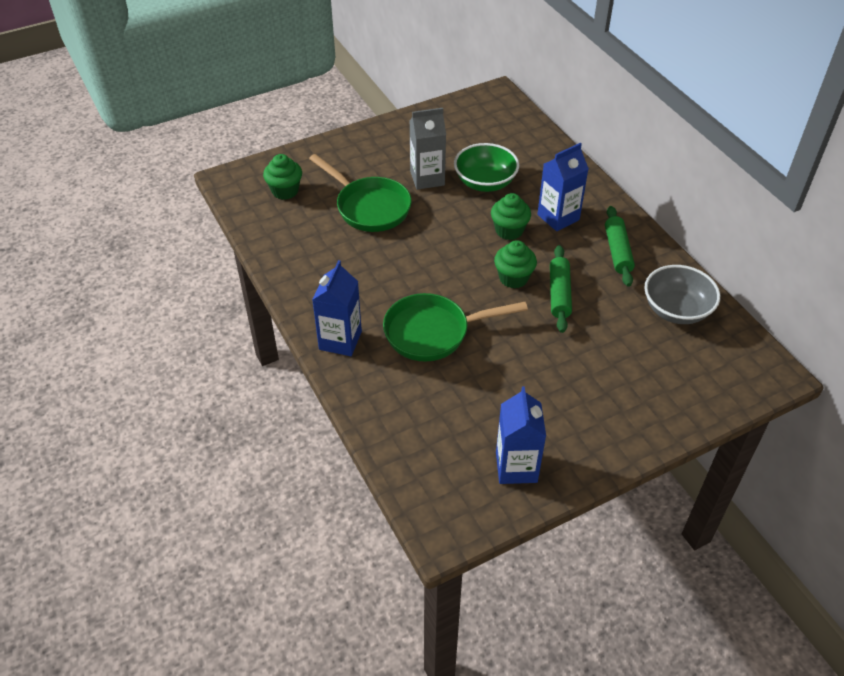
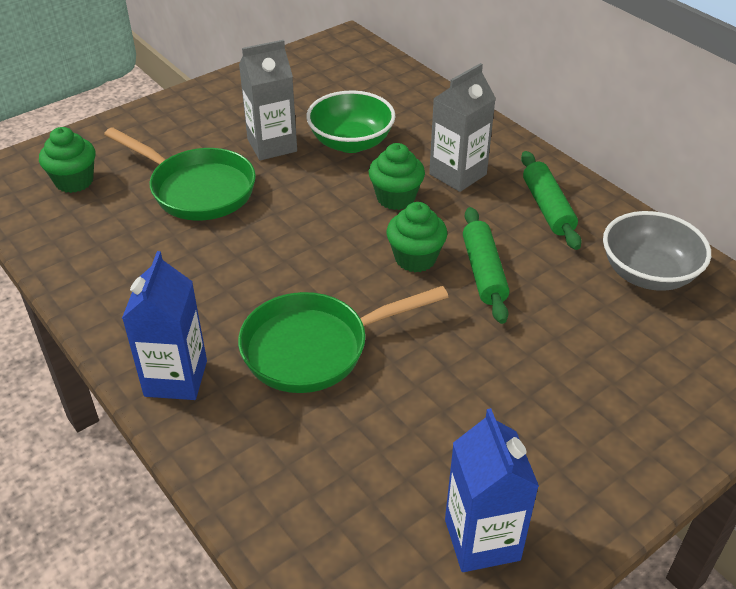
camera: 10 degrees left, 5 degrees down
(558, 217) = (457, 174): blue carton -> grey carton

